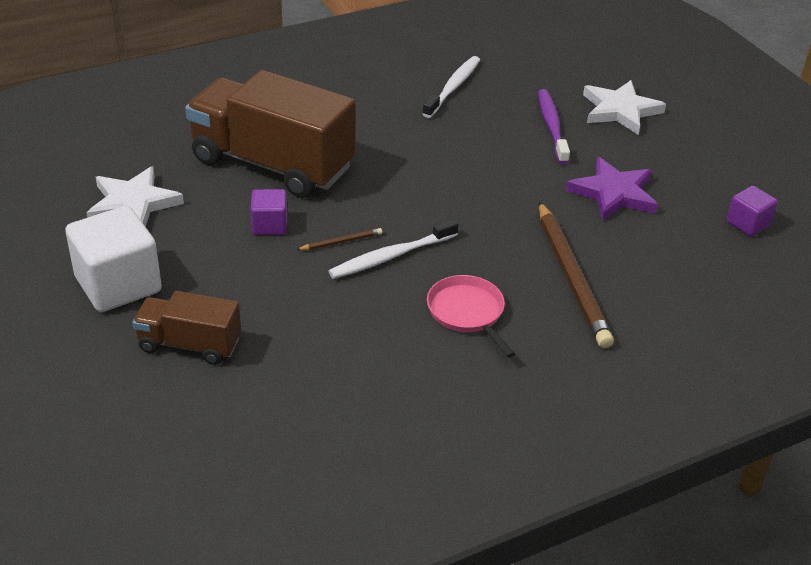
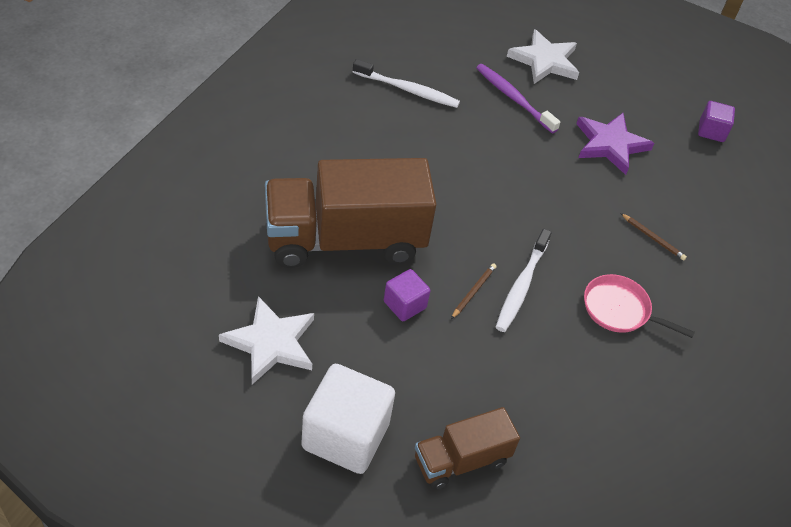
camera: 40 degrees left, 10 degrees up
(453, 87) = (408, 90): white toothbrush -> white toothbrush turned 120 degrees clockwise
(571, 277) = (653, 238): brown pencil -> brown pencil, size x0.42

